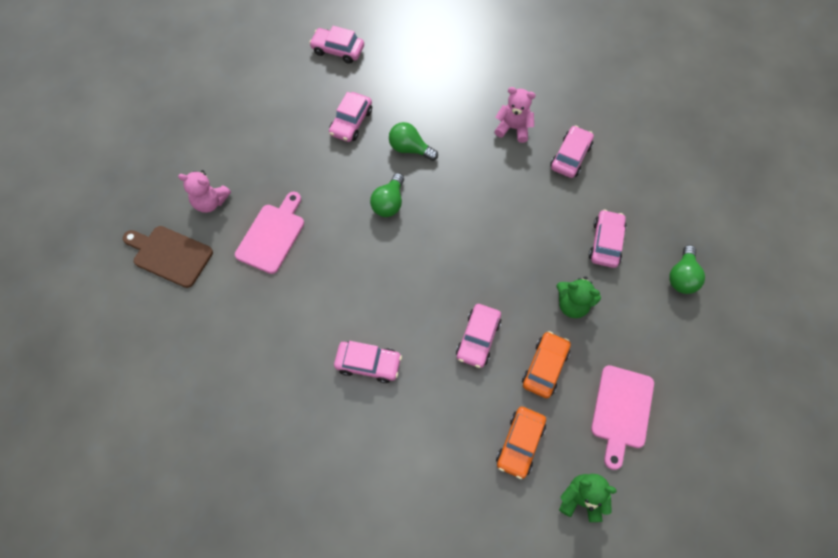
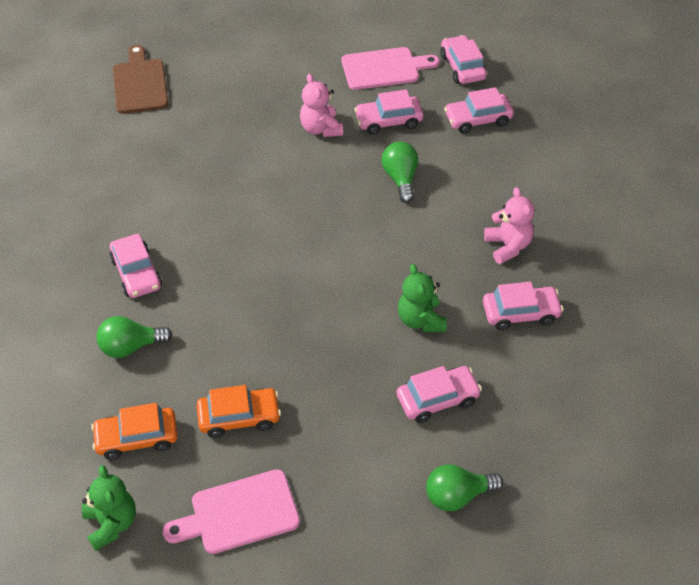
camera: 55 degrees right, 15 degrees down
(210, 202) = (214, 78): pink teddy bear -> pink teddy bear (321, 129)
(272, 235) = (215, 135): pink cutting board -> pink cutting board (384, 68)
(389, 203) = (323, 196): green light bulb -> green light bulb (131, 347)
(478, 338) = (228, 344): pink car -> pink car (478, 119)
(572, 304) = (333, 406): green teddy bear -> green teddy bear (421, 320)

